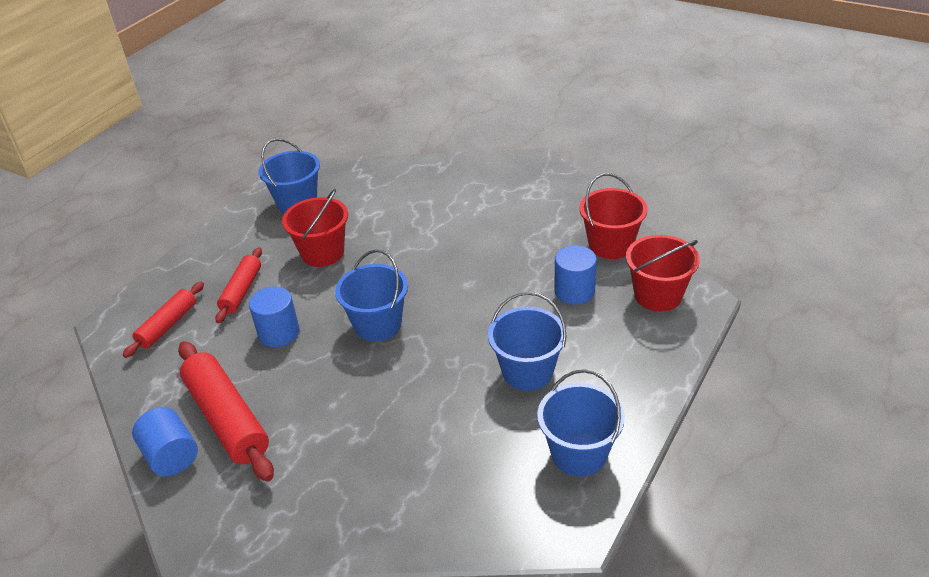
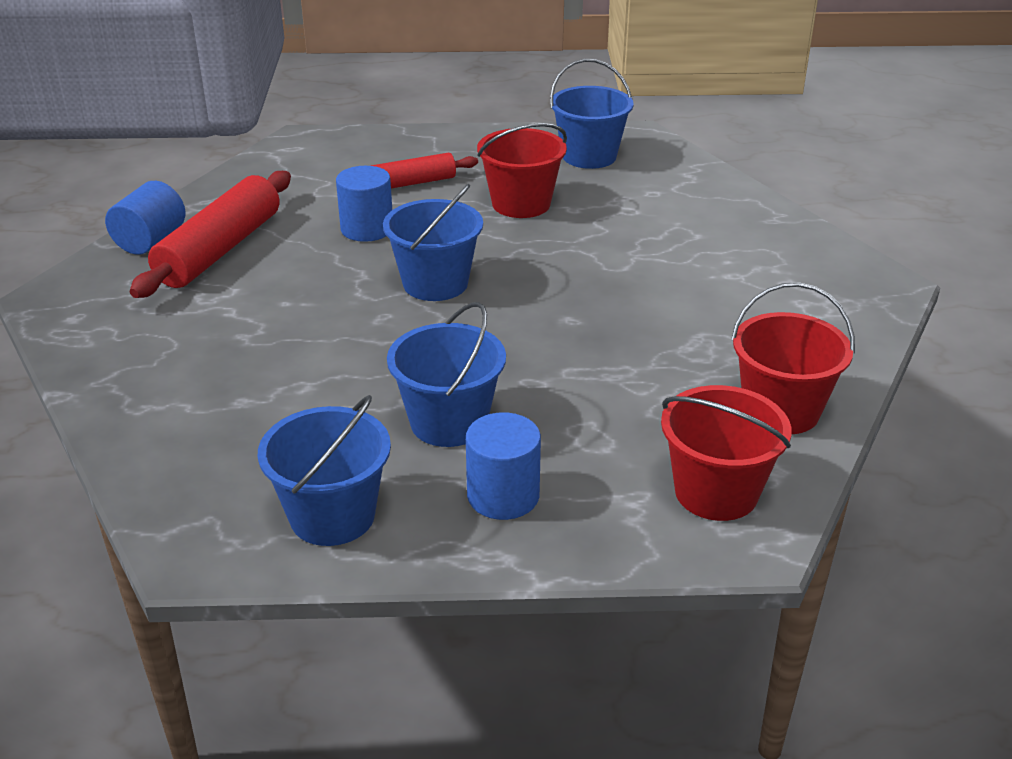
camera: 55 degrees right, 5 degrees down
(168, 325) = (324, 166): red rolling pin -> none
(574, 291) = (643, 410): blue cylinder -> blue cylinder (503, 496)

